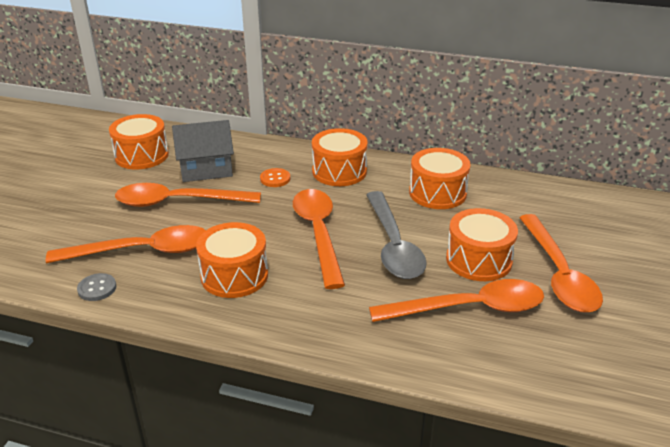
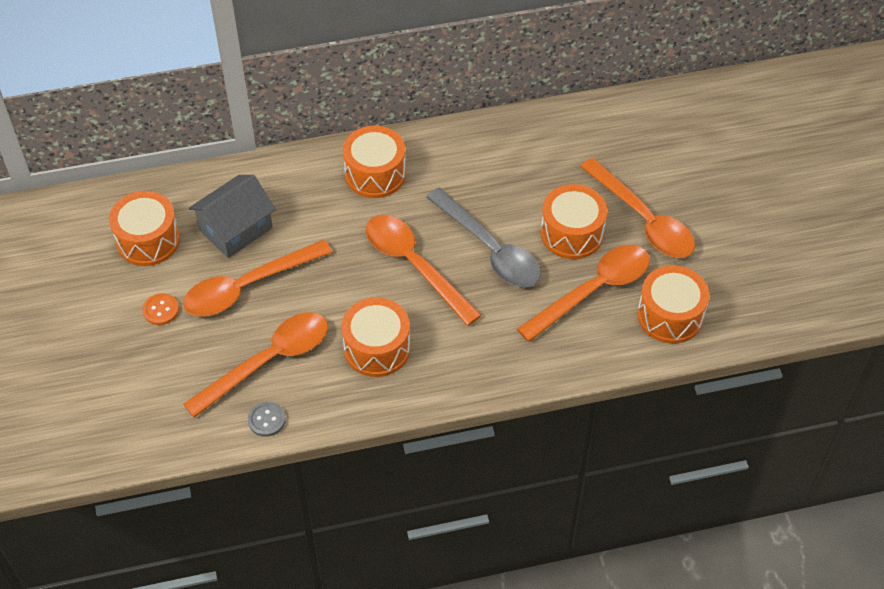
camera: 30 degrees left, 20 degrees up
(275, 179) = (319, 212): orange button -> orange button (161, 310)
(437, 193) = (488, 163): orange drum -> orange drum (670, 316)

